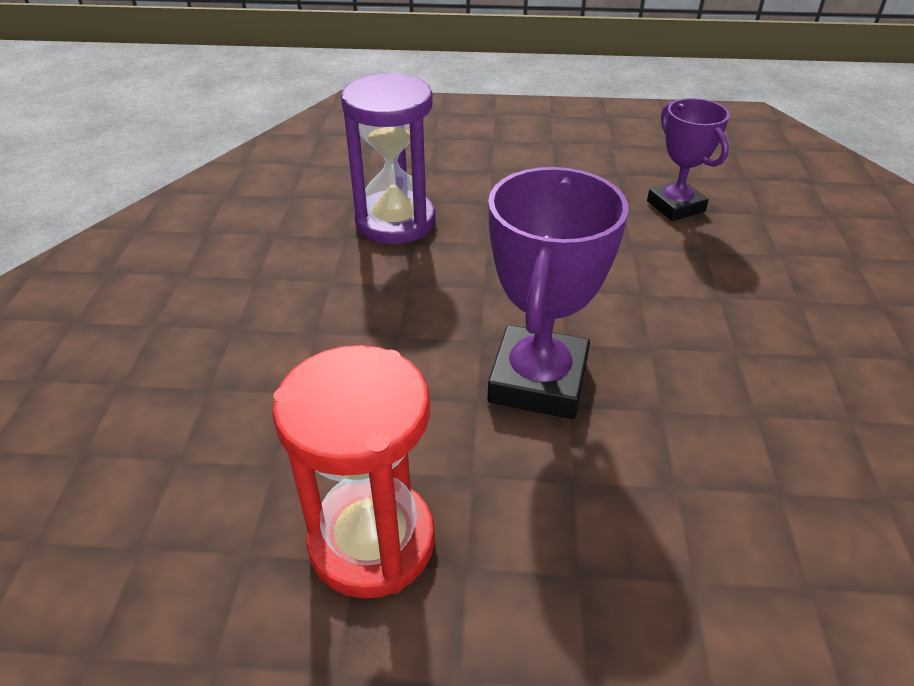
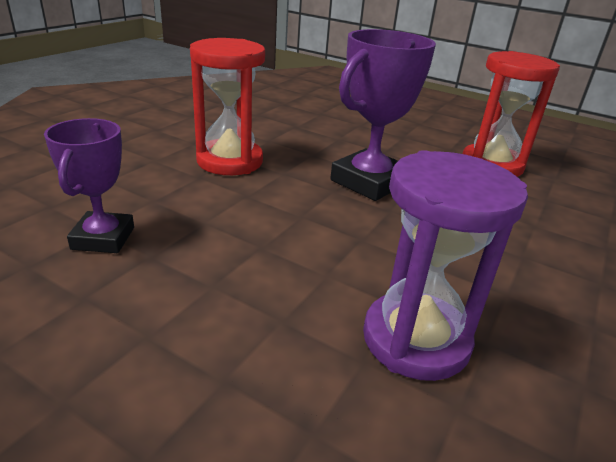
camera: 155 degrees left, 10 degrees down
(730, 337) = (230, 161): none -> red hourglass

